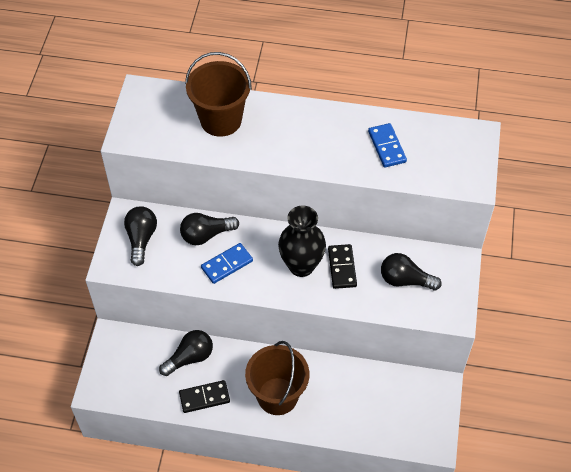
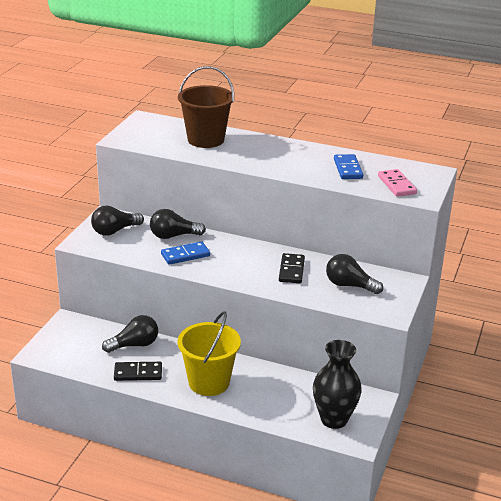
camera: 10 degrees right, 25 degrees down
(141, 239) = (114, 231): black light bulb -> black light bulb turned 135 degrees counterclockwise
(277, 396) = (209, 382): brown bucket -> yellow bucket
(301, 266) = (254, 264): black vase -> black vase (334, 419)
(443, 167) = (396, 185): none -> pink domino

